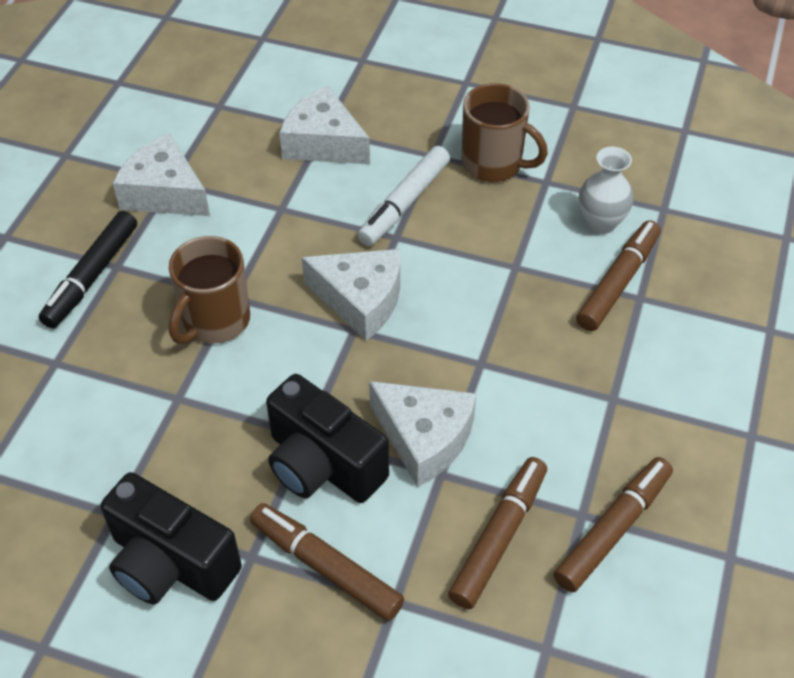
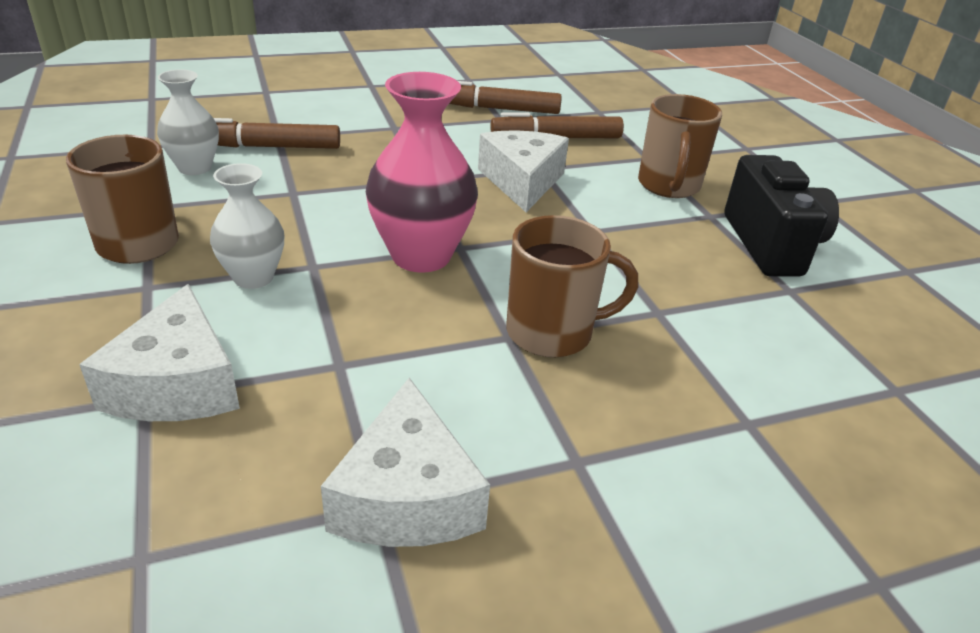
camera: 130 degrees left, 15 degrees down
(92, 276) = (618, 474): black marker -> none
(322, 465) = (604, 214): black camera -> none
(326, 567) = (668, 186): brown marker -> brown mug
(360, 300) = (421, 256): white cheese -> pink vase
(404, 203) = (253, 277): white marker -> white vase

